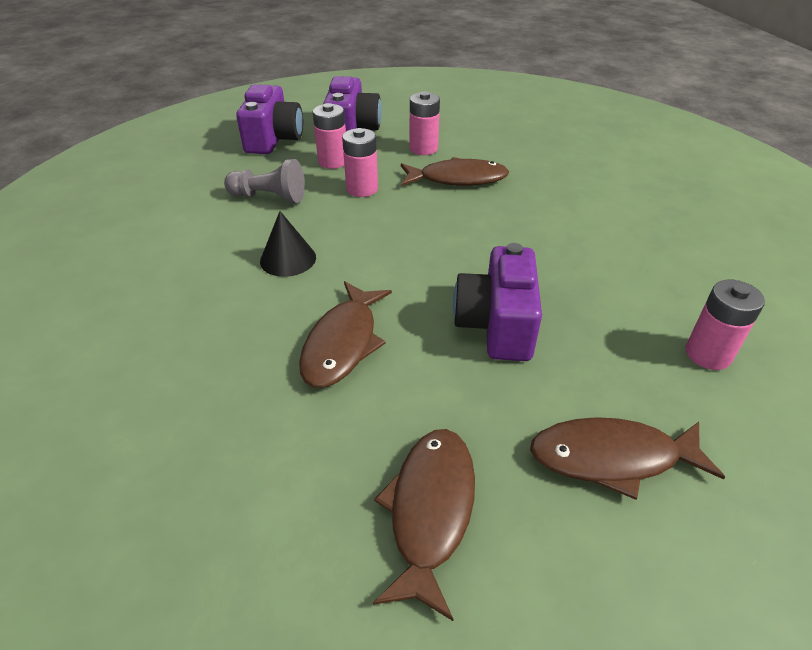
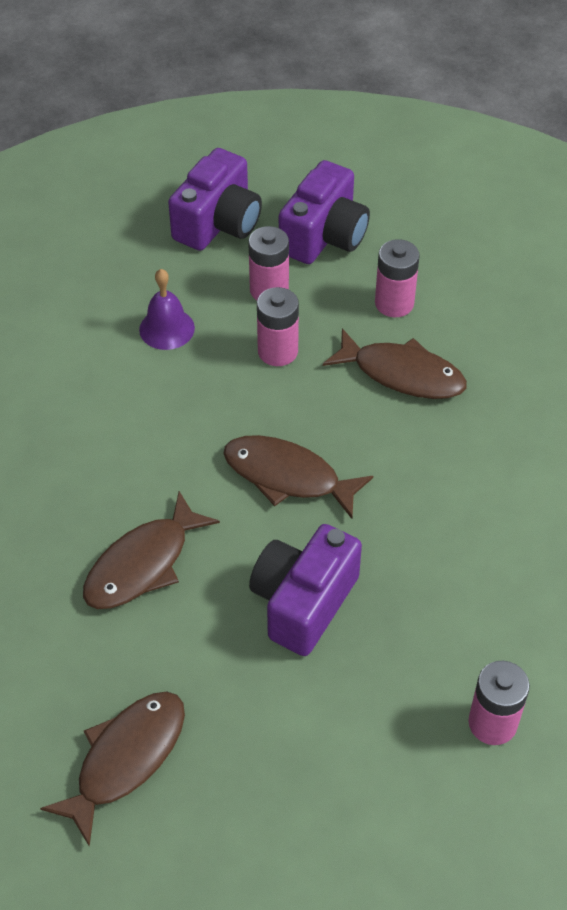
camera: 25 degrees right, 10 degrees up
(269, 197) = (167, 328): grey pawn -> purple bell
(288, 259) = (143, 433): black cone -> none
(612, 458) = (309, 782): brown fish -> brown fish (288, 476)

